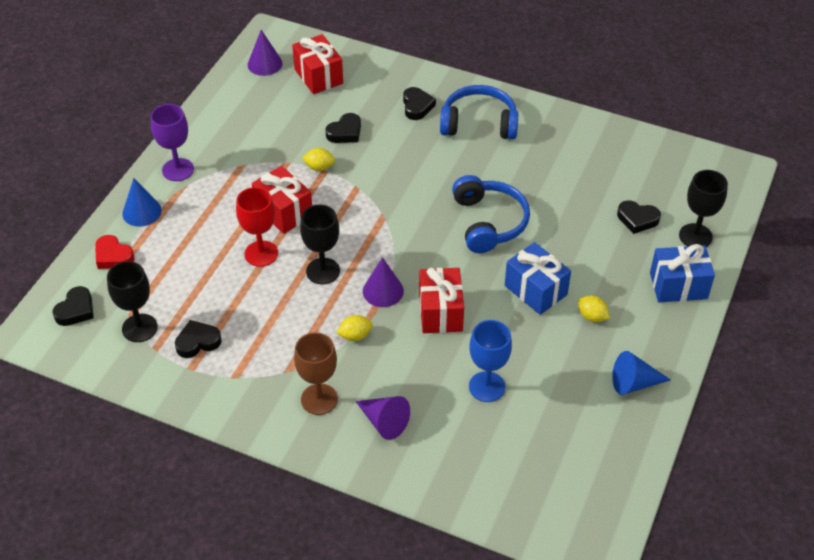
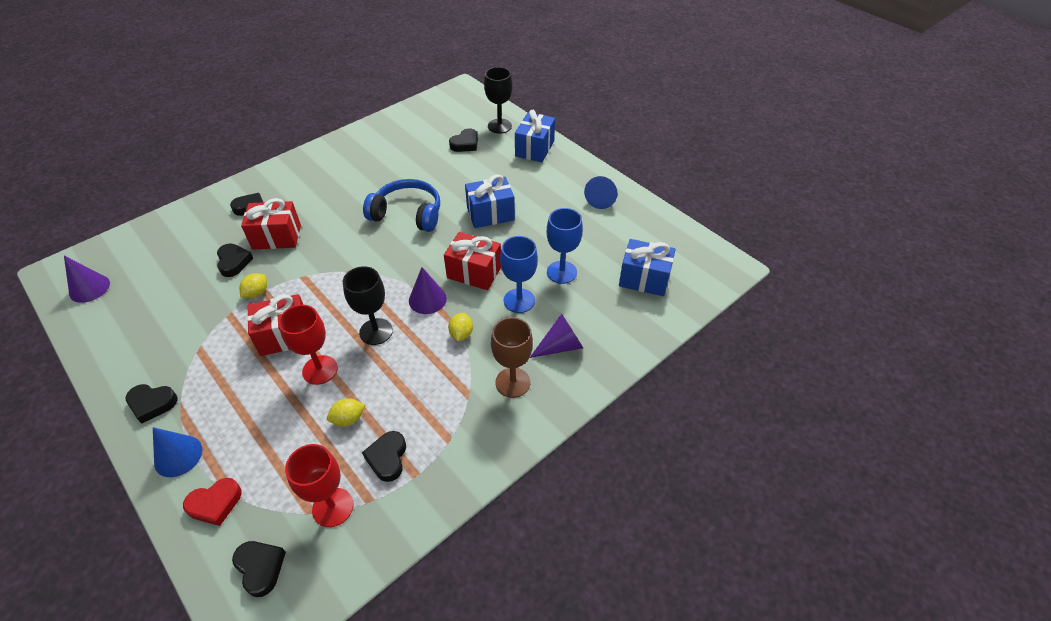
camera: 65 degrees left, 0 degrees up
(139, 328) = (333, 507): black goblet -> red goblet
(178, 170) = (152, 404): purple goblet -> black heart
(318, 76) = (149, 256): red gift -> red gift (277, 237)
(424, 365) = (519, 300): none -> blue goblet
(479, 123) = (305, 183): blue headphones -> none
(524, 467) = (644, 279): none -> blue gift
(592, 316) = (533, 196): yellow lemon -> yellow lemon (348, 419)

